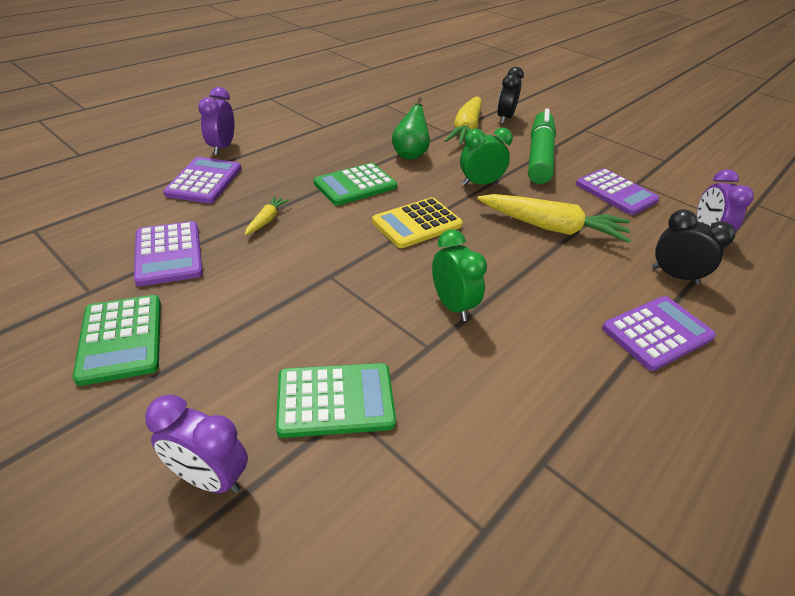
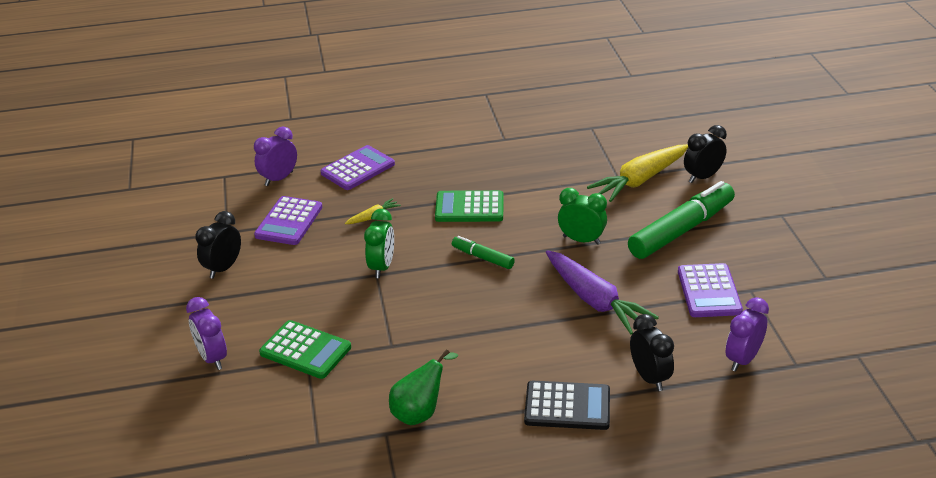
camera: 40 degrees right, 5 degrees down
(121, 339) = (223, 268): green calculator -> black clock
(222, 148) = (397, 140): purple clock -> purple clock (279, 179)
(410, 153) = (552, 190): green pear -> green pear (420, 412)
(417, 223) = (482, 257): yellow calculator -> green marker
(452, 305) = (437, 327): green clock -> green clock (382, 267)
(552, 228) = (595, 301): yellow carrot -> purple carrot
(657, 333) = (567, 406): purple calculator -> black calculator

